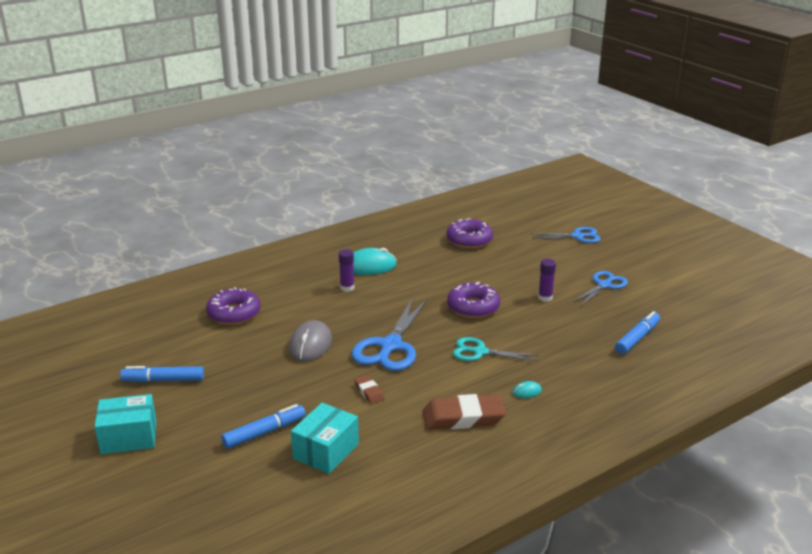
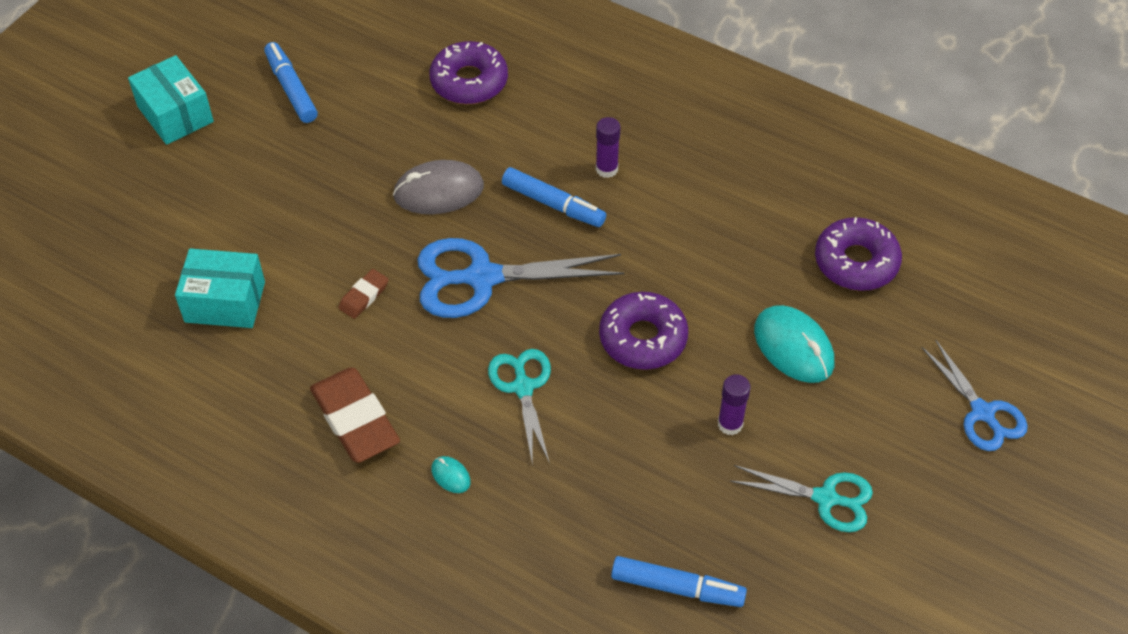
camera: 65 degrees right, 25 degrees up
(264, 432) = (235, 228): blue marker -> blue marker (553, 204)
(369, 266) = (685, 170): turquoise mouse -> turquoise mouse (793, 347)
(604, 285) = (825, 498): blue scissors -> turquoise scissors

